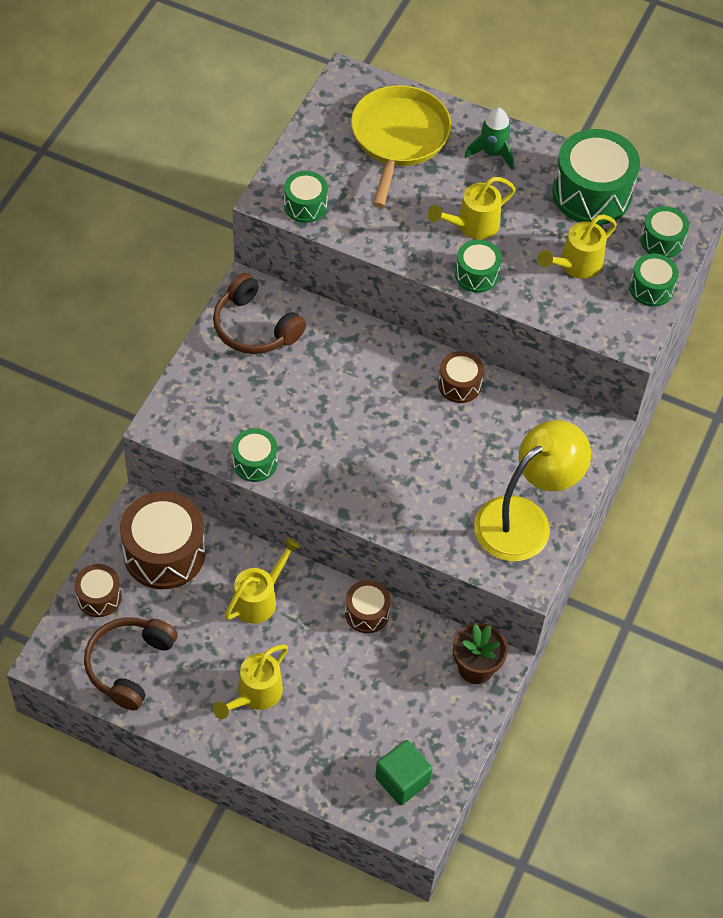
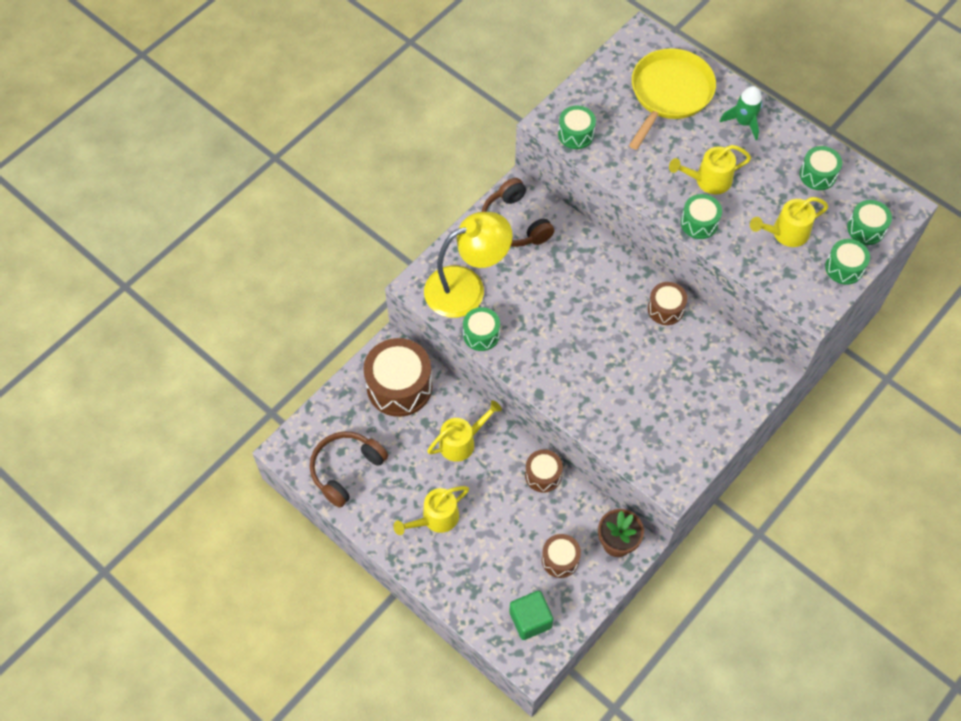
camera: 20 degrees right, 5 degrees up
(99, 597) = (339, 409): brown drum -> brown drum (560, 559)
(524, 519) = (685, 435): yellow lamp -> yellow lamp (466, 287)
(591, 193) = (817, 175): green drum -> green drum, size x0.54

